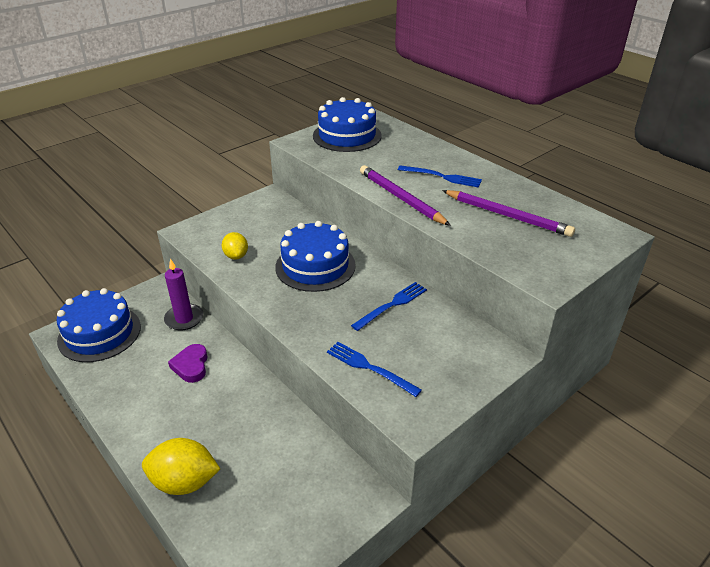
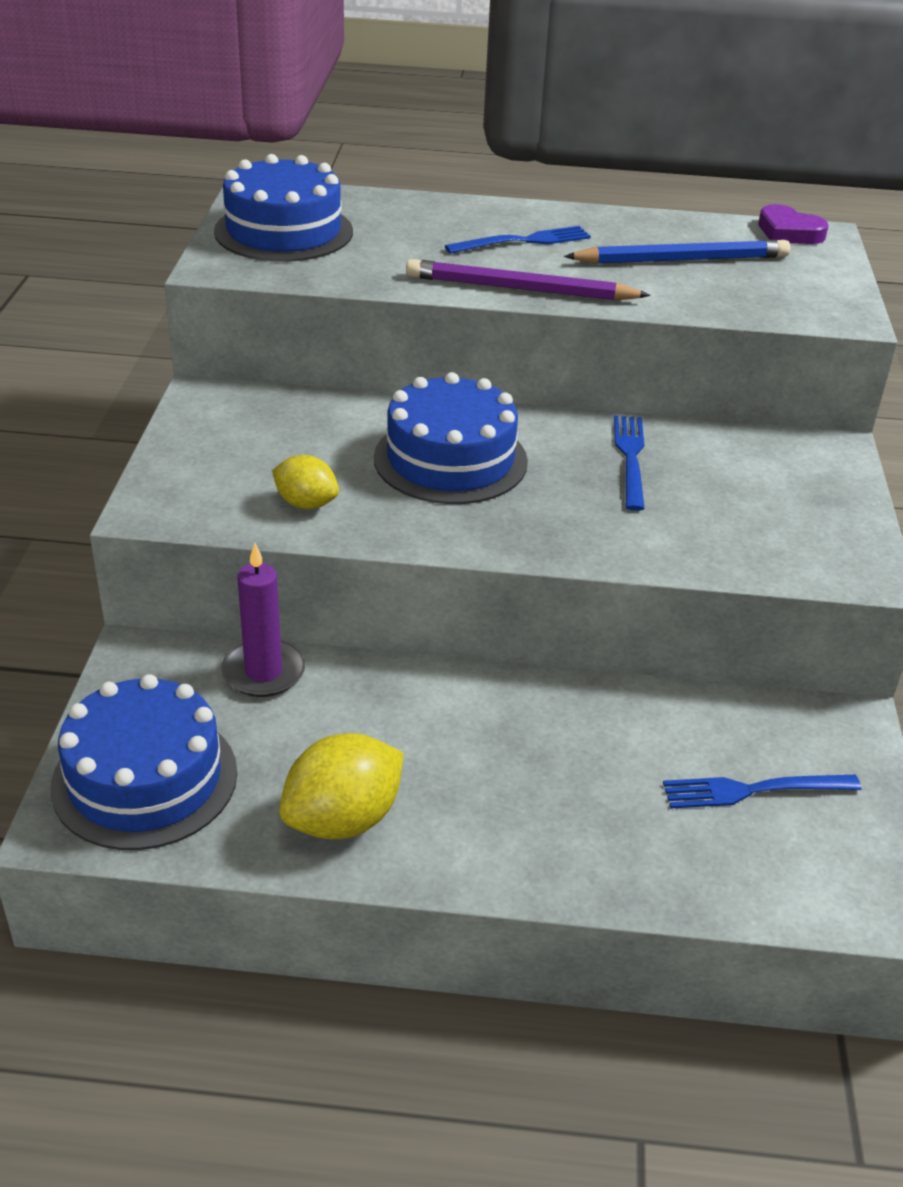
camera: 45 degrees left, 0 degrees up
(184, 482) = (621, 865): yellow lemon -> yellow lemon (343, 819)
(191, 366) = (387, 726): purple heart -> purple heart (788, 232)
(369, 367) = (723, 544): blue fork -> blue fork (752, 790)
(507, 216) = (681, 260): purple pencil -> blue pencil

